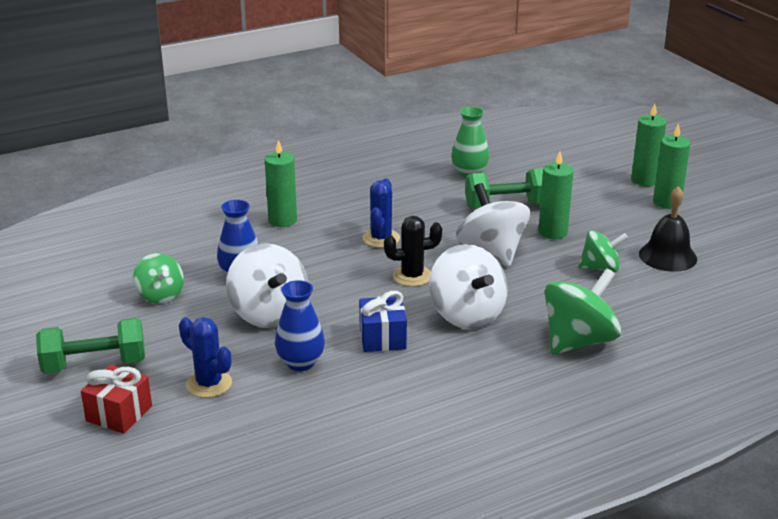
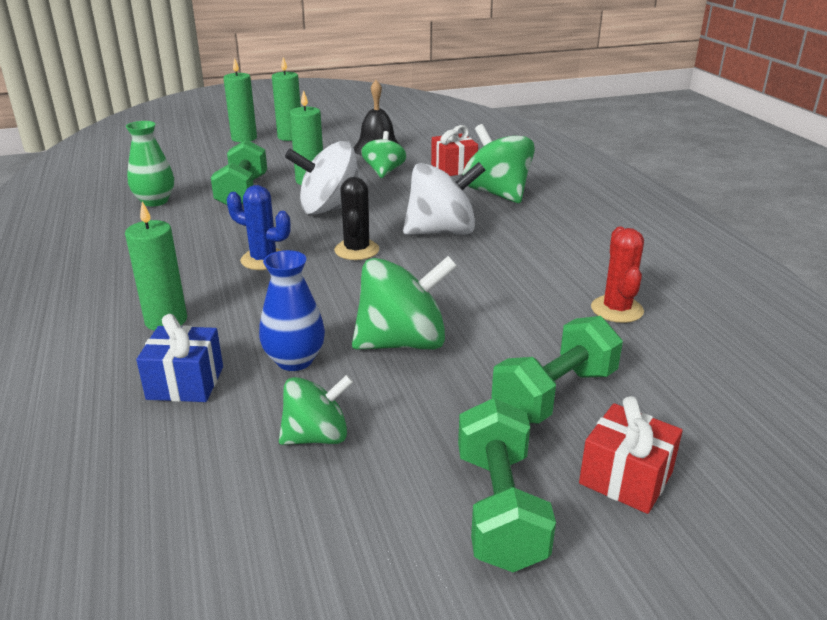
camera: 80 degrees left, 0 degrees up
(209, 384) = (555, 395): blue cactus -> green dumbbell
(269, 314) = (403, 343): white spinning top -> green spinning top
(300, 362) = (514, 327): blue vase -> none
(341, 417) = (617, 309): none -> red cactus
(382, 338) = (473, 276): blue gift -> blue gift (185, 383)
(637, 309) = (453, 168): none -> red gift

